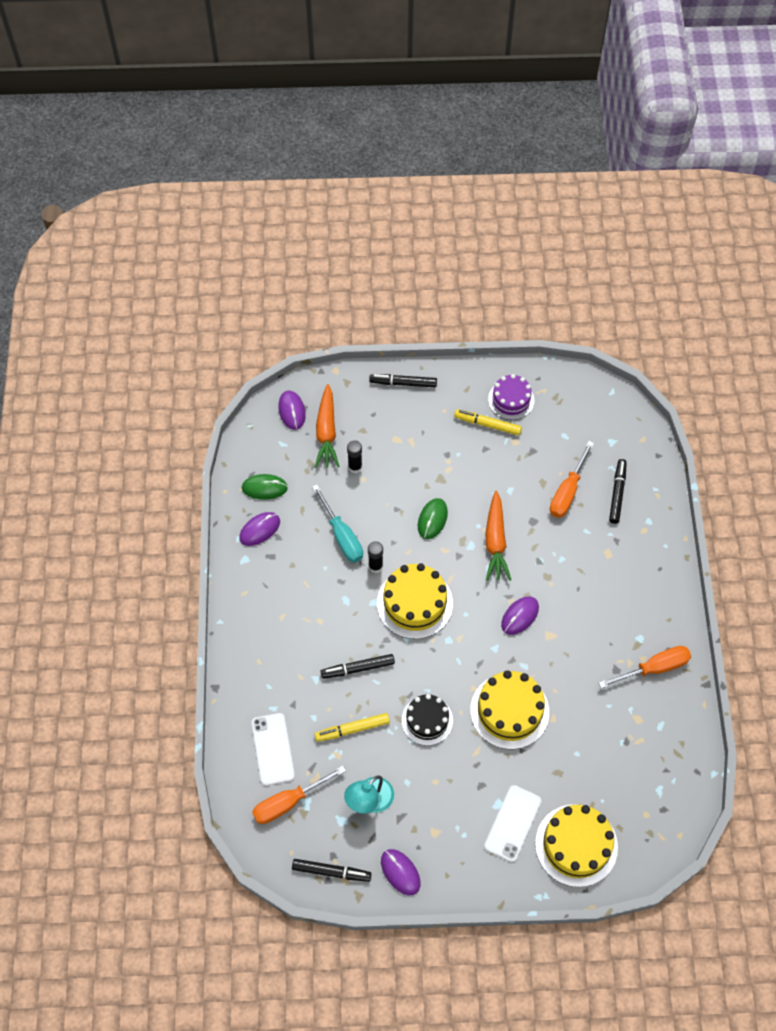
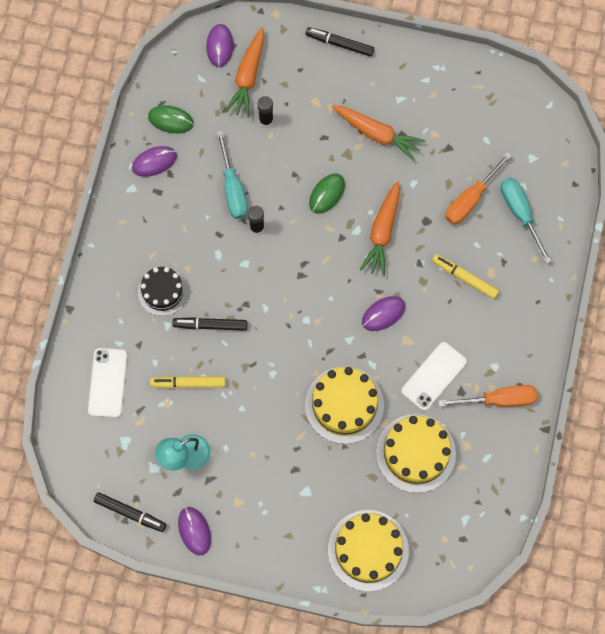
camera: 15 degrees right, 10 degrees up
(288, 802) = (108, 437): orange screwdriver -> none
(414, 603) = (284, 275): yellow cake -> yellow cake (415, 453)
(427, 720) = (262, 393): black cake -> black cake (162, 291)
(463, 454) = (377, 134): none -> orange carrot
(487, 425) = (411, 109): yellow marker -> yellow marker (464, 278)
(511, 400) = (443, 88): purple cake -> none
(512, 823) = (314, 513): white phone -> white phone (433, 376)
(617, 493) = (520, 213): black marker -> turquoise screwdriver

